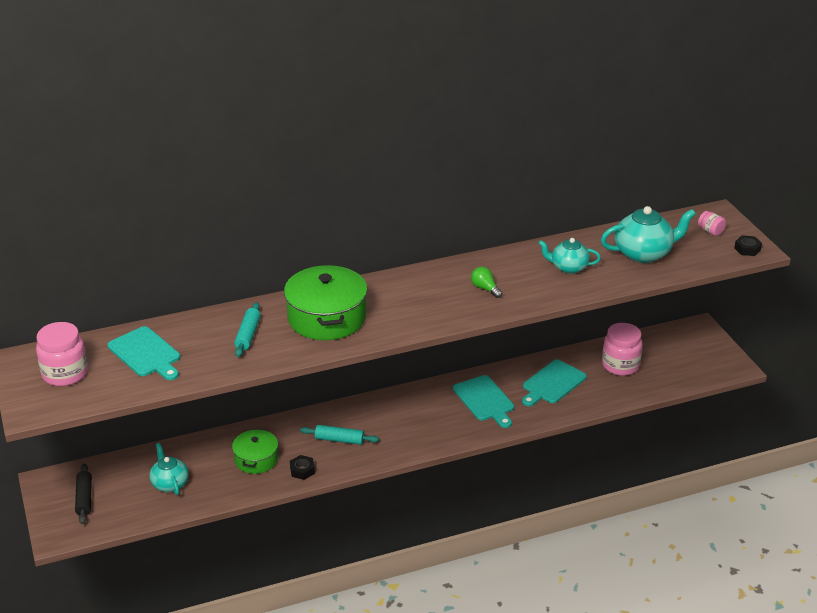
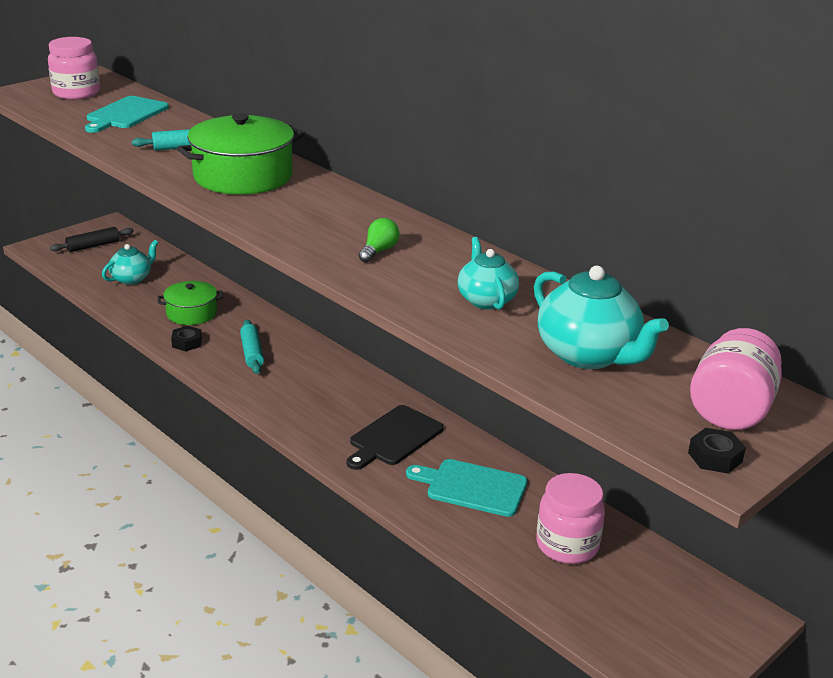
camera: 65 degrees right, 5 degrees down
(485, 400) = (393, 438): turquoise cutting board -> black cutting board
(710, 231) = (730, 410): pink jar -> pink jar, size x2.00

